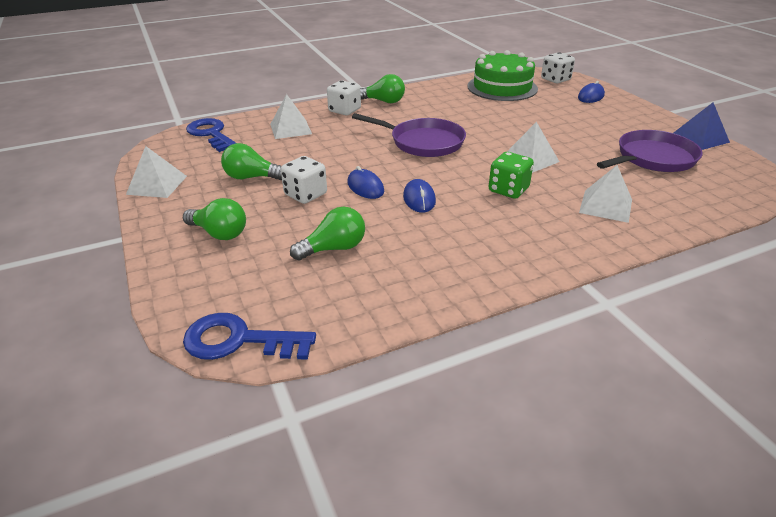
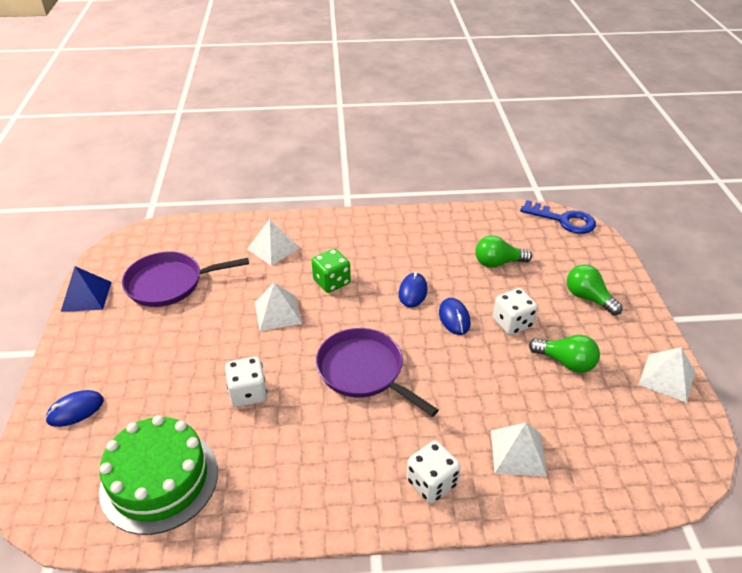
camera: 160 degrees left, 5 degrees up
(211, 134) = (630, 473): blue key -> none
(383, 101) = (363, 494): green light bulb -> none
(555, 79) = (56, 479): white dice -> white dice (248, 393)

